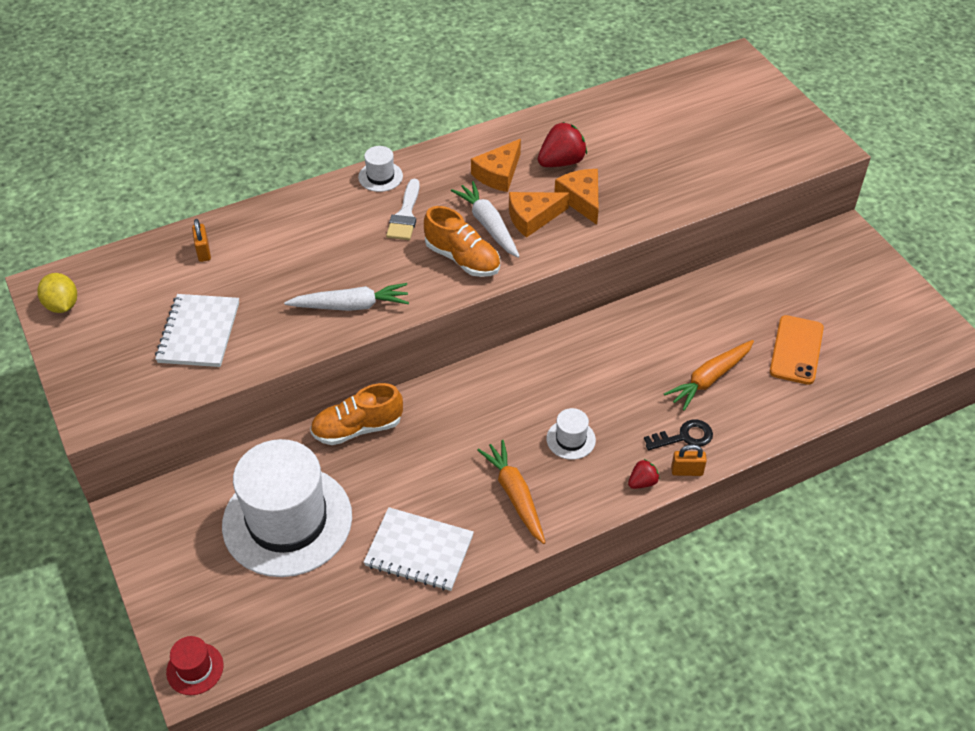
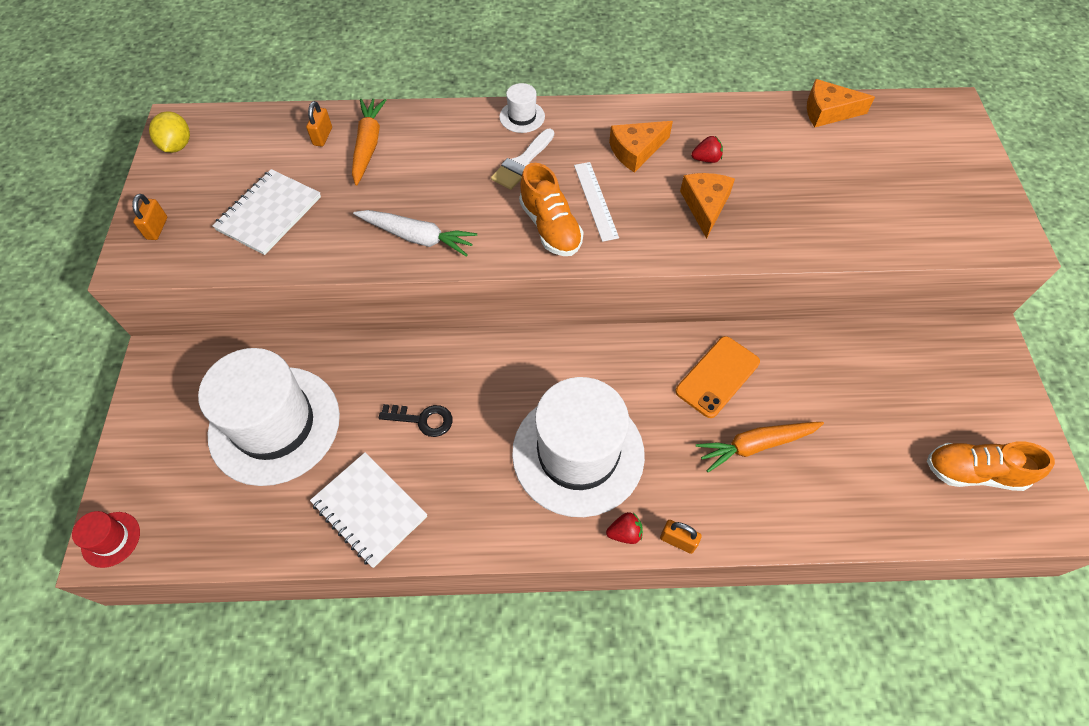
camera: 25 degrees right, 10 degrees up
(97, 381) = (157, 228): none -> orange padlock
(357, 428) = (388, 357): orange shoe -> orange shoe (973, 472)
(488, 225) = (595, 200): white carrot -> white ruler
(515, 495) = (491, 490): orange carrot -> orange carrot (368, 145)
(532, 218) = (644, 208): orange cheese -> orange cheese (828, 112)
(561, 162) = (706, 159): red strawberry -> red strawberry, size x0.56
(571, 439) = (578, 453): white hat -> white hat, size x2.50
(684, 437) = (695, 500): black key -> black key (422, 419)
(796, 350) = (868, 450): orange phone -> orange phone (717, 376)

